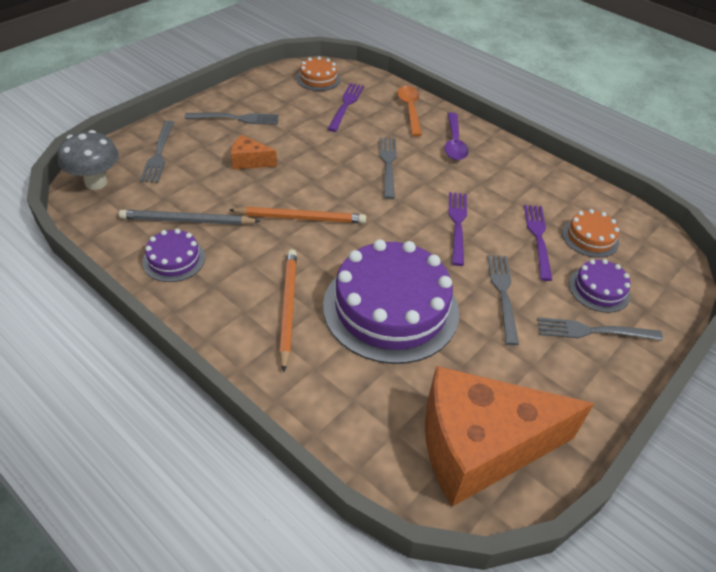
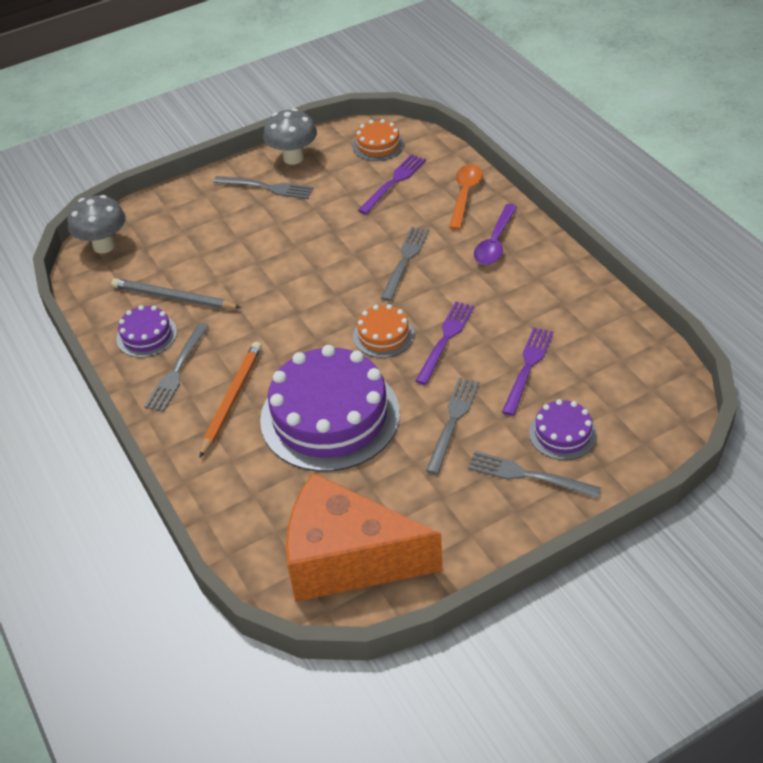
camera: 25 degrees right, 0 degrees up
(159, 154) = (173, 221): grey fork -> grey fork (177, 370)
(249, 94) = (293, 158): none -> grey mushroom
(249, 161) = (259, 240): orange cheese -> none
(300, 218) = (284, 309): orange pencil -> none
(590, 237) = (589, 375): orange cake -> orange cake (383, 335)

